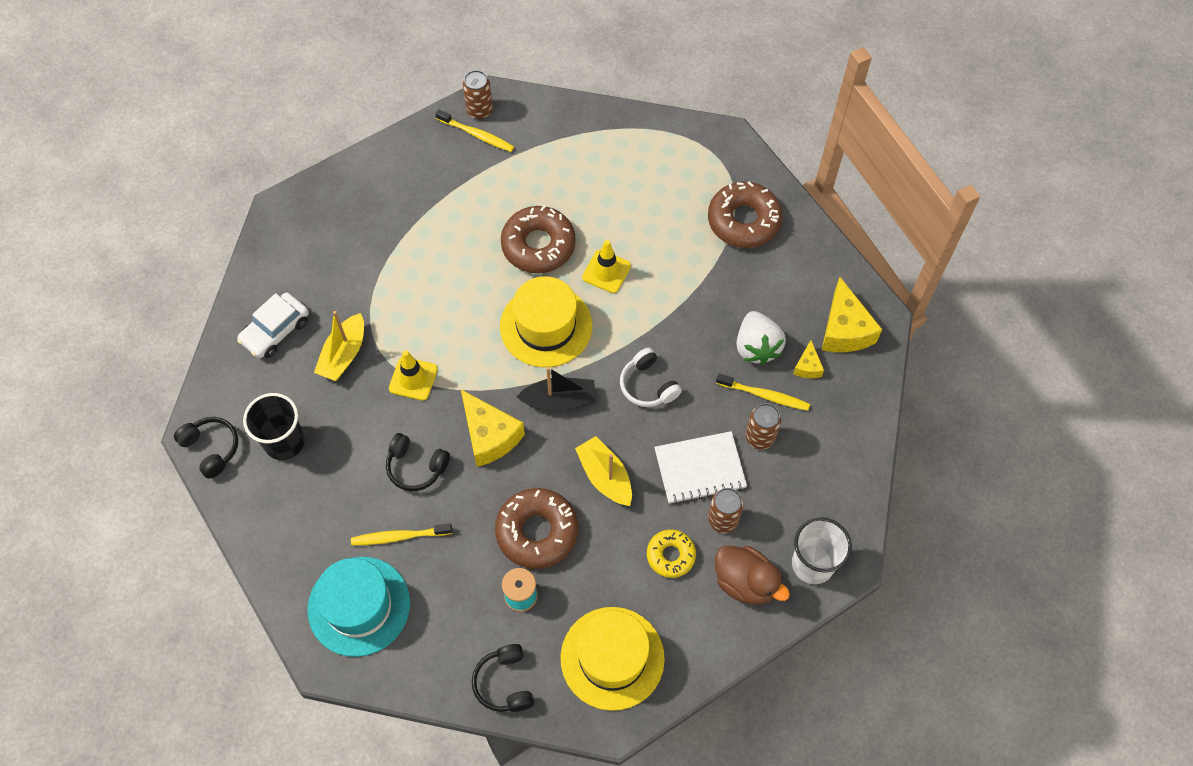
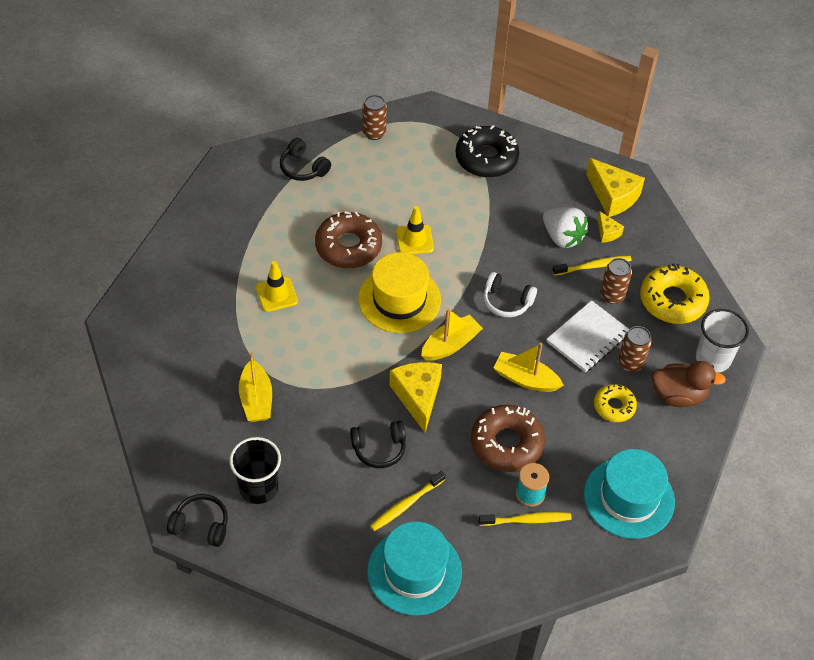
camera: 35 degrees left, 10 degrees down
(275, 331) = (185, 411): white car -> none
(413, 379) = (326, 388): yellow traffic cone -> yellow traffic cone (276, 294)
(477, 135) = (237, 192): yellow toothbrush -> yellow toothbrush (527, 520)
(479, 110) = (226, 174): brown can -> brown can (374, 133)
(489, 436) = (418, 397): yellow cheese -> yellow cheese turned 120 degrees counterclockwise
(504, 683) = (566, 560): black headphones -> black headphones (303, 168)
(559, 400) = (450, 345): black boat -> yellow boat
(612, 658) = (629, 498): yellow hat -> turquoise hat
(743, 220) = (486, 158): brown donut -> black donut
(819, 477) = (672, 300): none -> yellow donut

